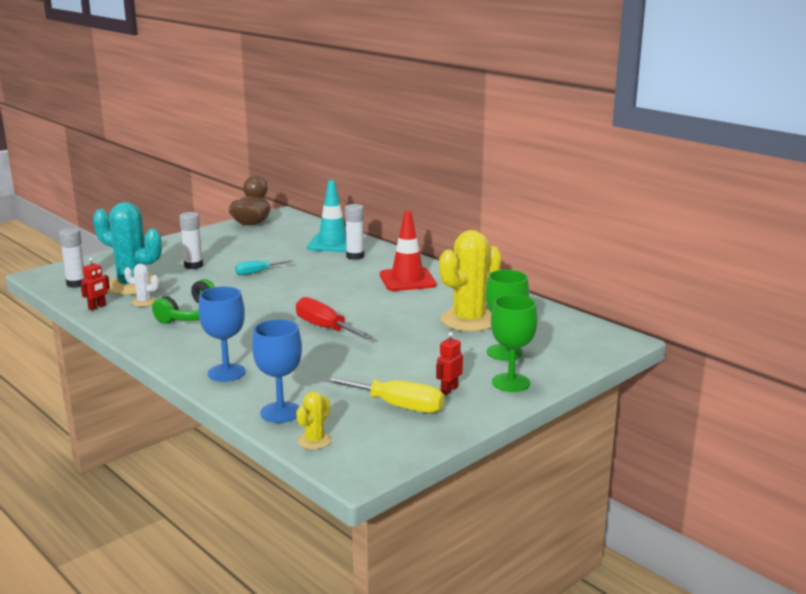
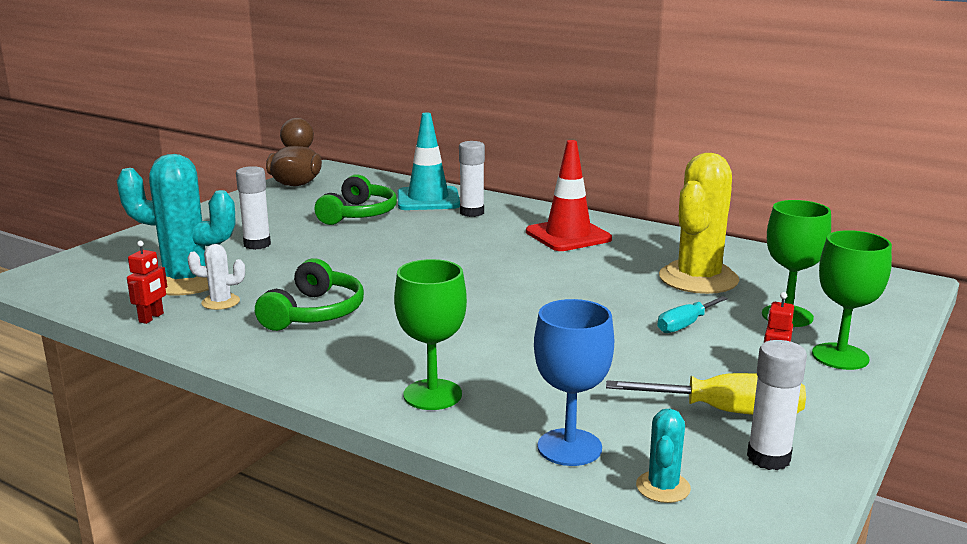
camera: 15 degrees left, 0 degrees up
(76, 284) = (94, 287): white glue stick -> white glue stick (768, 458)
(226, 373) = (432, 395): blue goblet -> green goblet
(257, 272) = (356, 245): turquoise screwdriver -> turquoise screwdriver (685, 325)
(276, 250) = (359, 214): none -> green headphones
(314, 441) = (663, 487): yellow cactus -> turquoise cactus
(325, 328) = (518, 310): red screwdriver -> none

